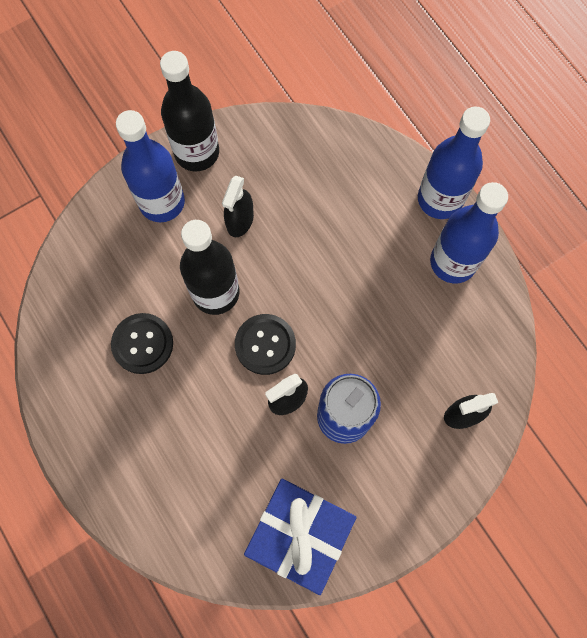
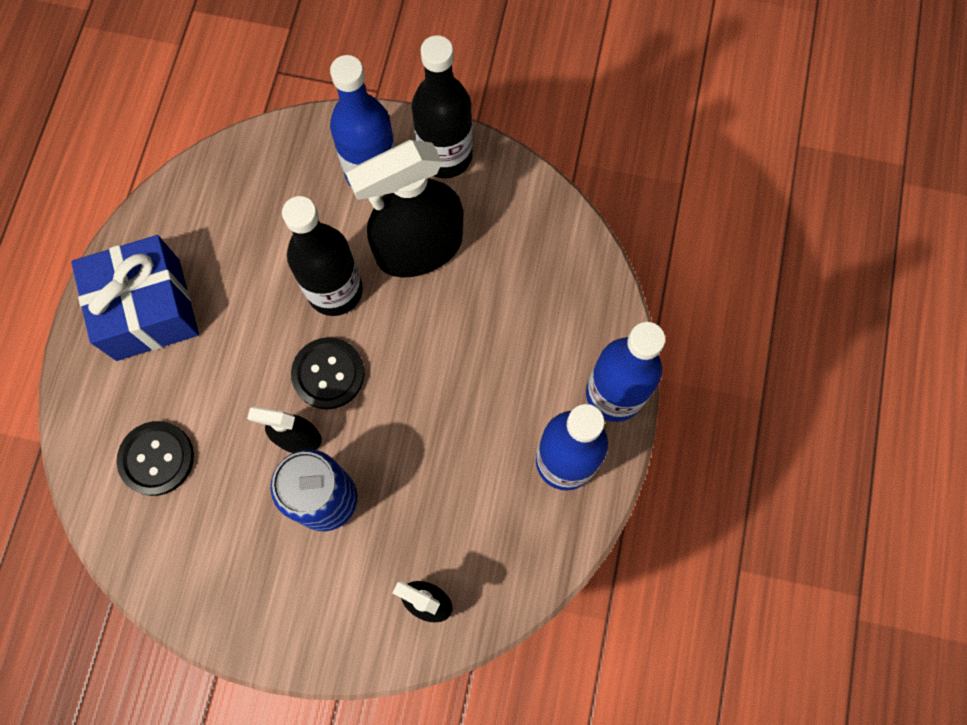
camera: 45 degrees right, 0 degrees up
(142, 344) = (234, 277): black button -> black button (156, 458)
(240, 221) = (419, 248): black spray bottle -> black spray bottle, size x1.98
(300, 534) = (189, 559): blue gift -> blue gift (148, 309)

